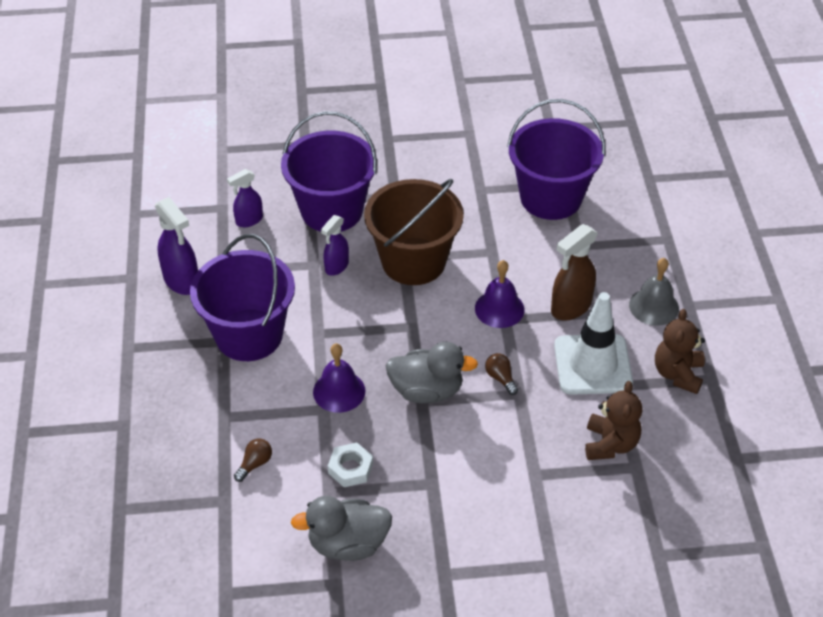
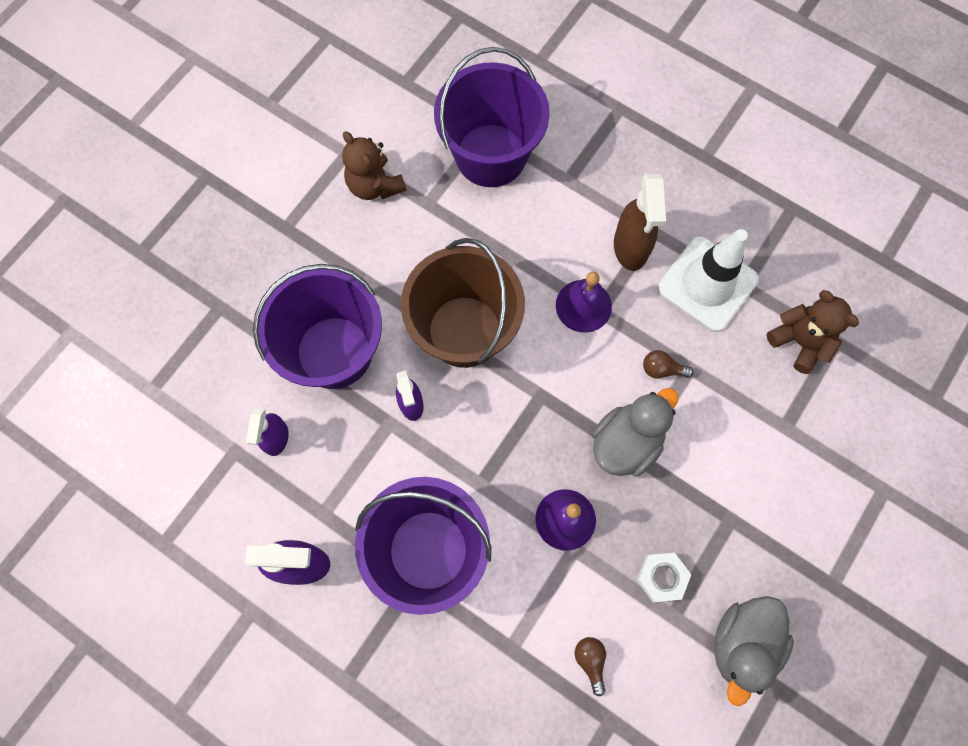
camera: 50 degrees left, 25 degrees up
(654, 306) = (684, 183): grey bell -> none
(677, 374) = (769, 228): brown teddy bear -> brown teddy bear (375, 185)

